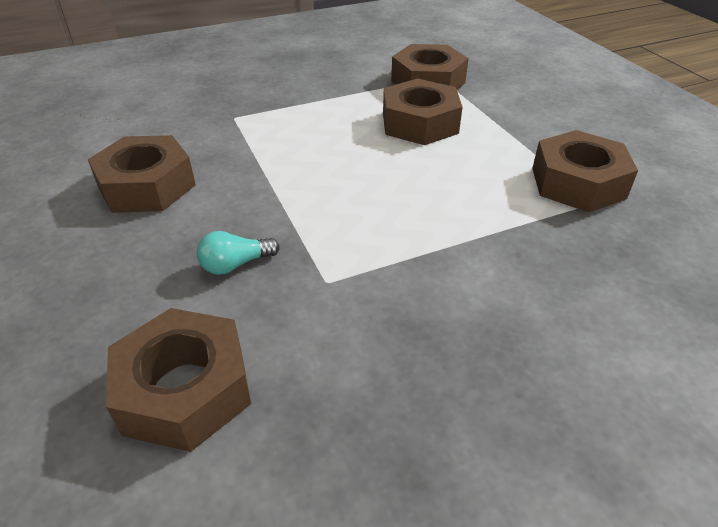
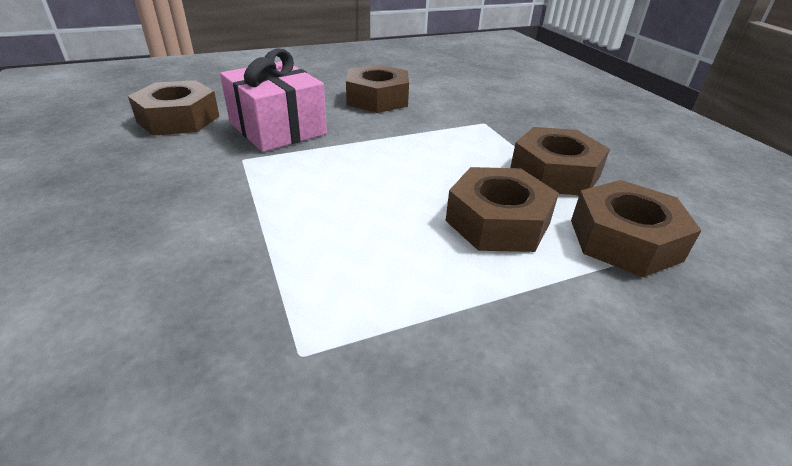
camera: 90 degrees right, 5 degrees down
(236, 264) = (277, 128): turquoise light bulb -> pink gift
(577, 183) = (348, 348): brown nut -> brown nut (554, 173)

